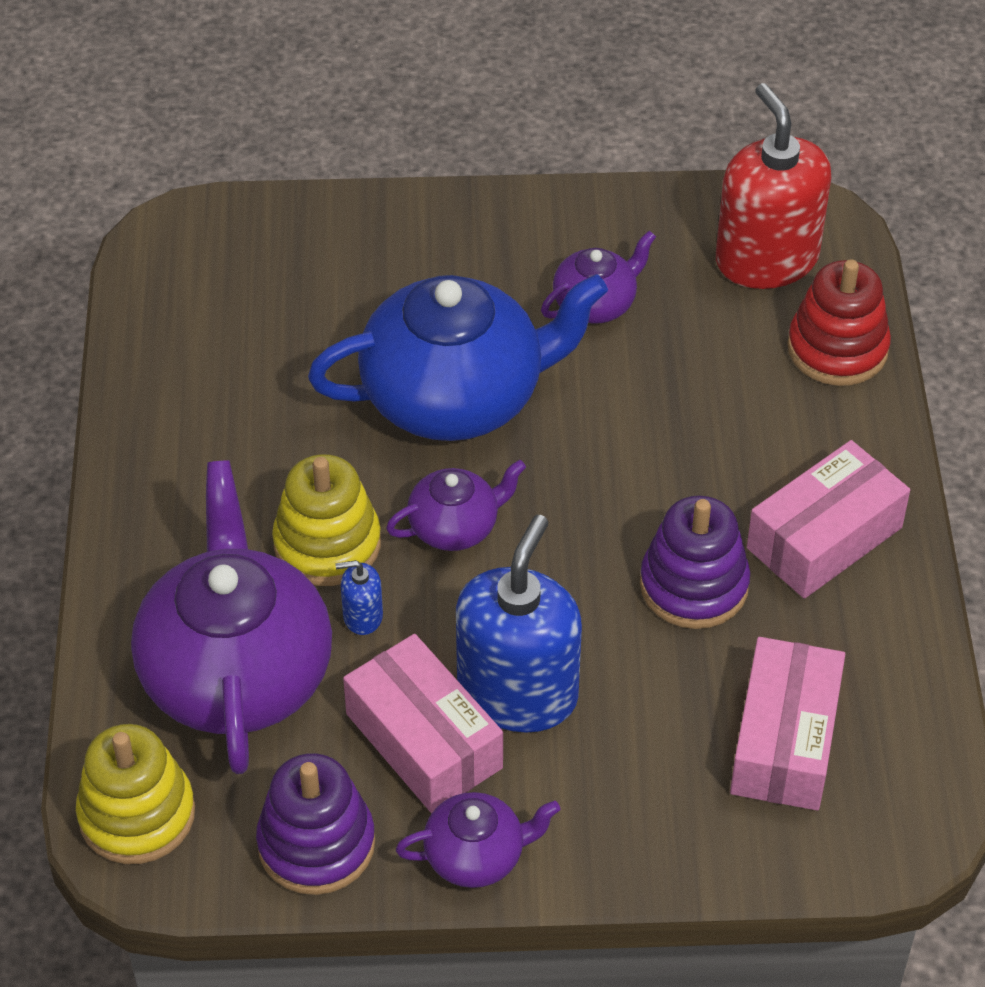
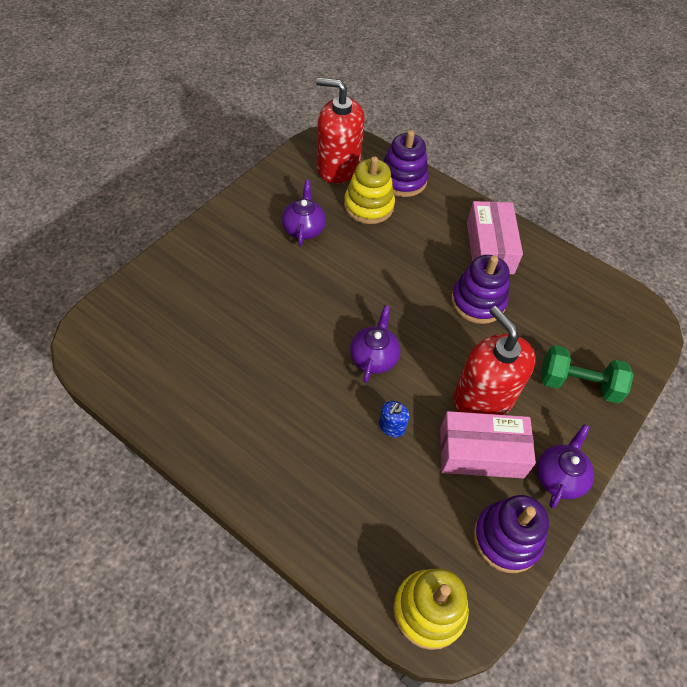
camera: 55 degrees left, 5 degrees up
(237, 673) = (379, 502): purple teapot -> none
(327, 544) = (338, 411): yellow stacking toy -> yellow stacking toy (368, 206)
(456, 397) = (303, 306): blue teapot -> none
(517, 692) = (483, 399): blue soap dispenser -> red soap dispenser
(671, 796) = (578, 384): none -> green dumbbell
(785, 741) = (578, 329): pink box -> none
(837, 349) = (402, 180): red stacking toy -> purple stacking toy

